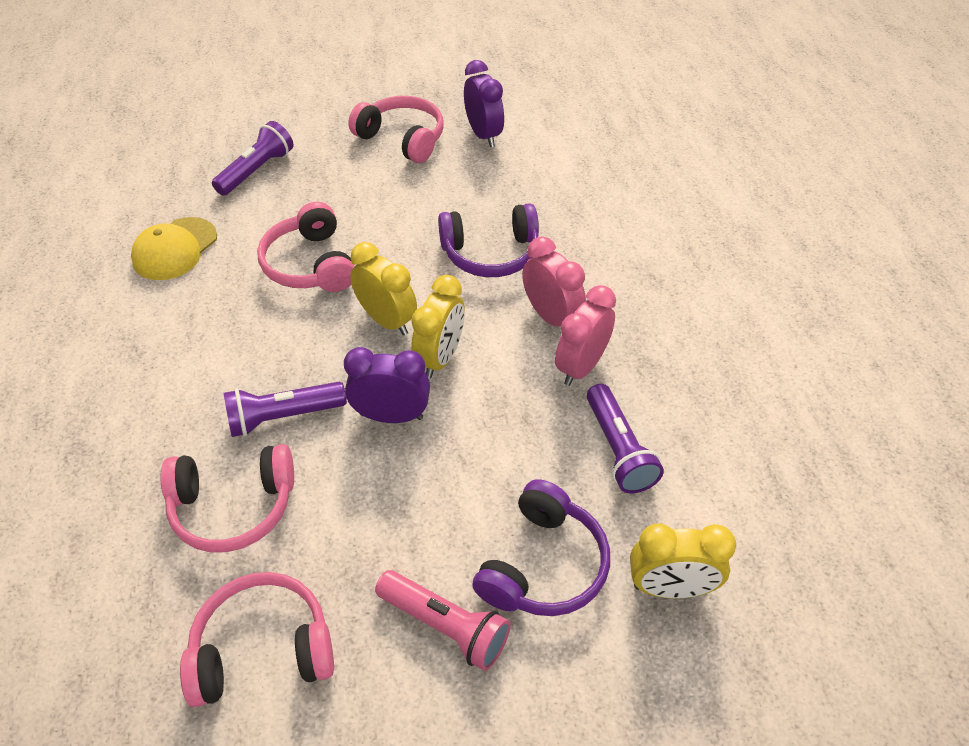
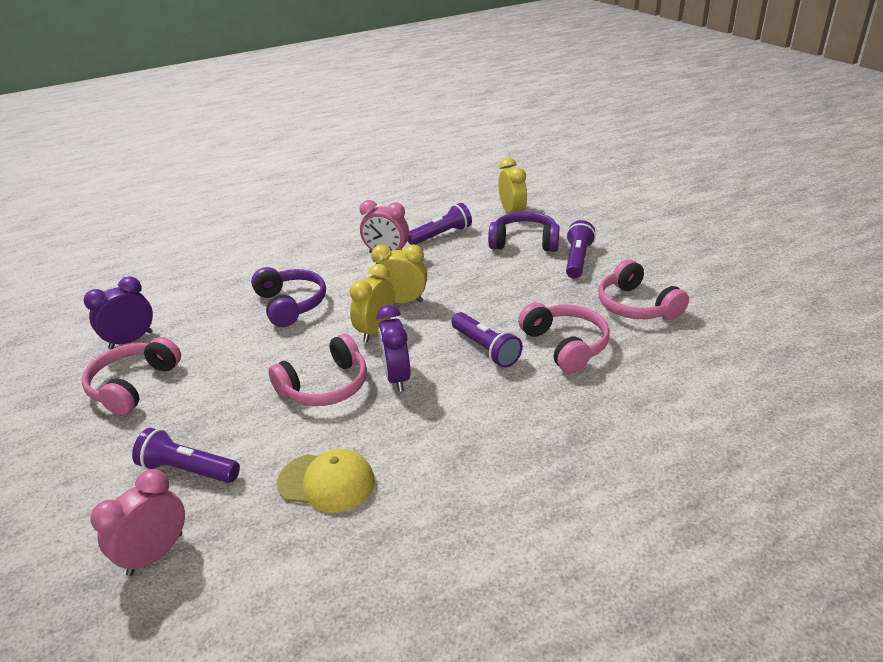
camera: 105 degrees left, 15 degrees down
(391, 416) = (459, 307): purple clock -> purple clock (397, 377)
(445, 626) = (577, 260): pink flashlight -> purple flashlight
(551, 317) = (348, 271): pink clock -> pink clock (155, 554)

